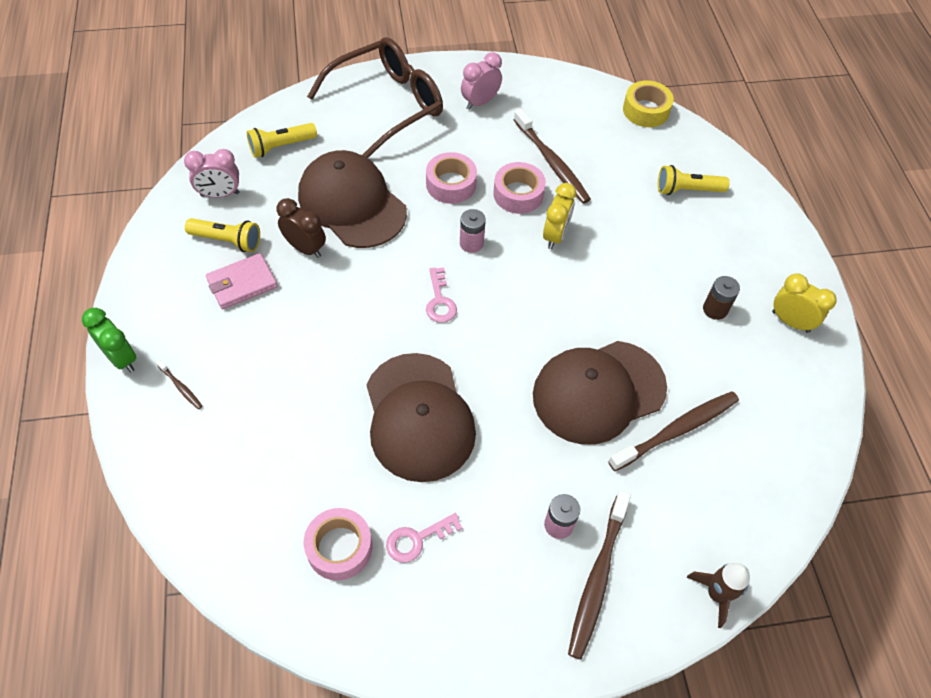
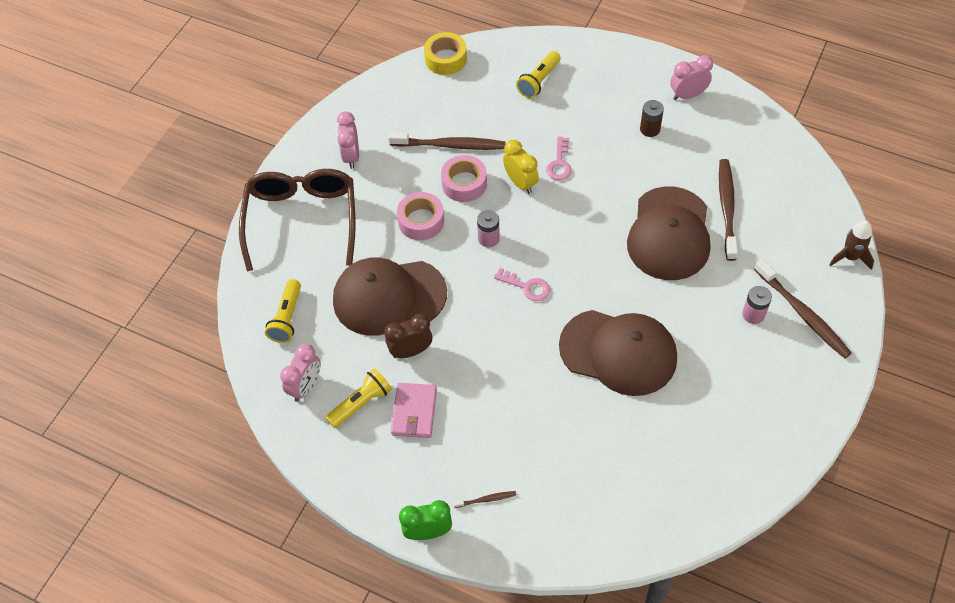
camera: 50 degrees left, 0 degrees up
(339, 548) = (691, 454): pink tape -> none
(417, 539) = (714, 402): pink key -> pink key (559, 163)
(790, 322) = (688, 95): yellow clock -> pink clock

